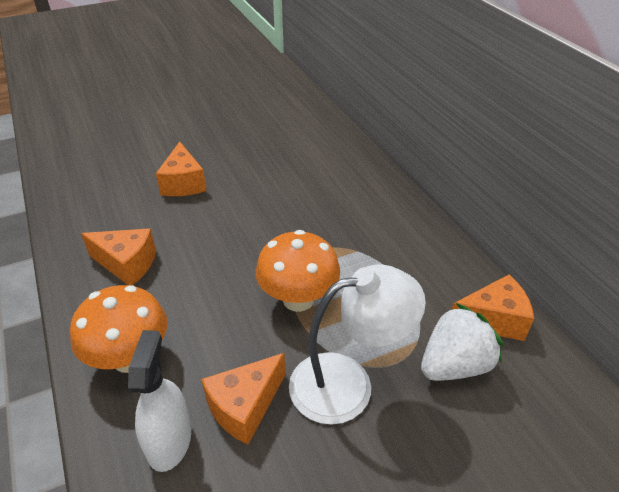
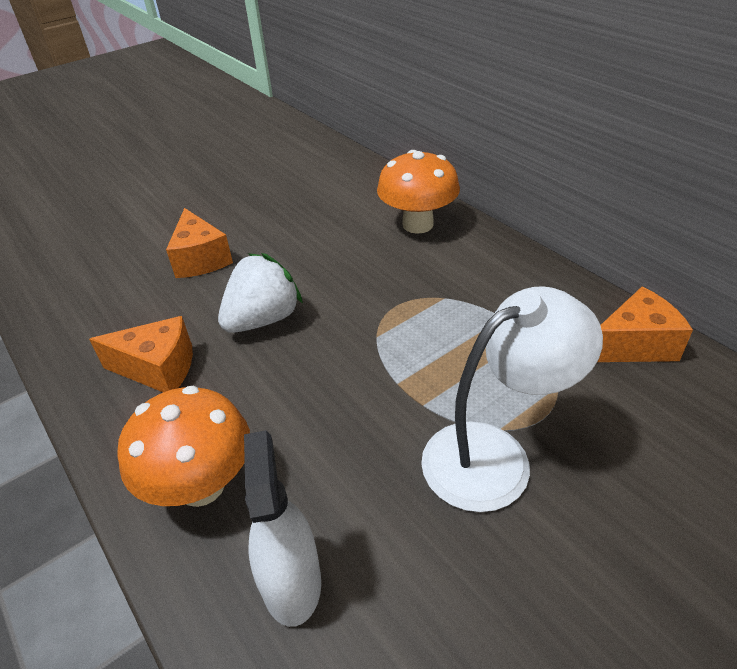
camera: 10 degrees left, 0 degrees up
(244, 407) = (376, 514): orange cheese -> none
(298, 299) = (395, 367): orange mushroom -> orange mushroom (418, 224)
(454, 365) = (613, 405): white strawberry -> white strawberry (263, 319)

